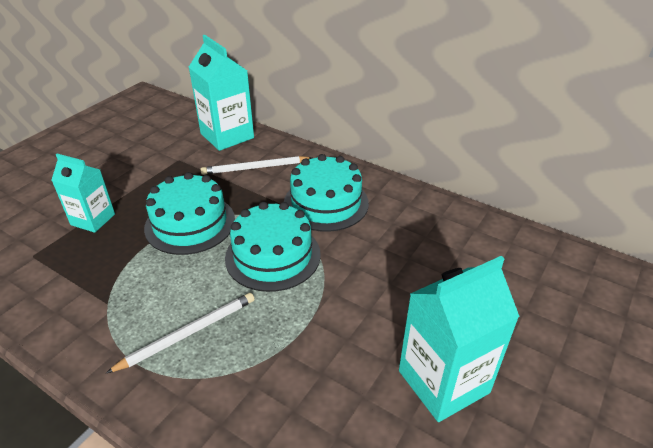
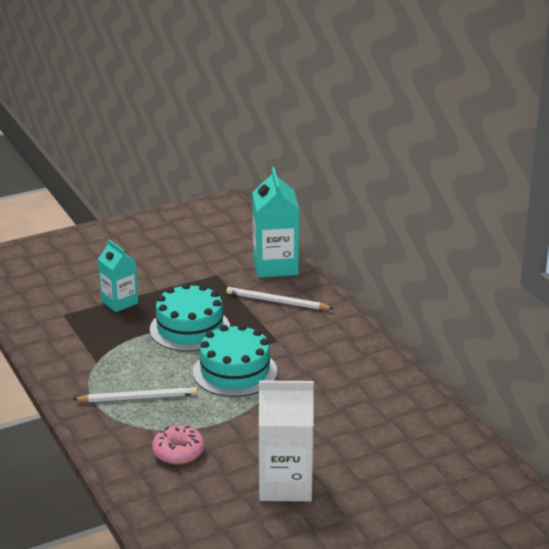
camera: 30 degrees right, 10 degrees down
(289, 393) = (178, 452): none -> pink donut
(326, 203) = (312, 349): turquoise cake -> none
(443, 381) = (285, 484): turquoise carton -> white carton

